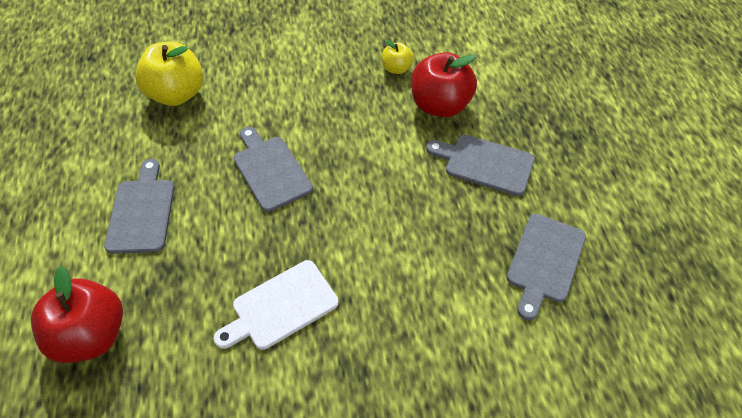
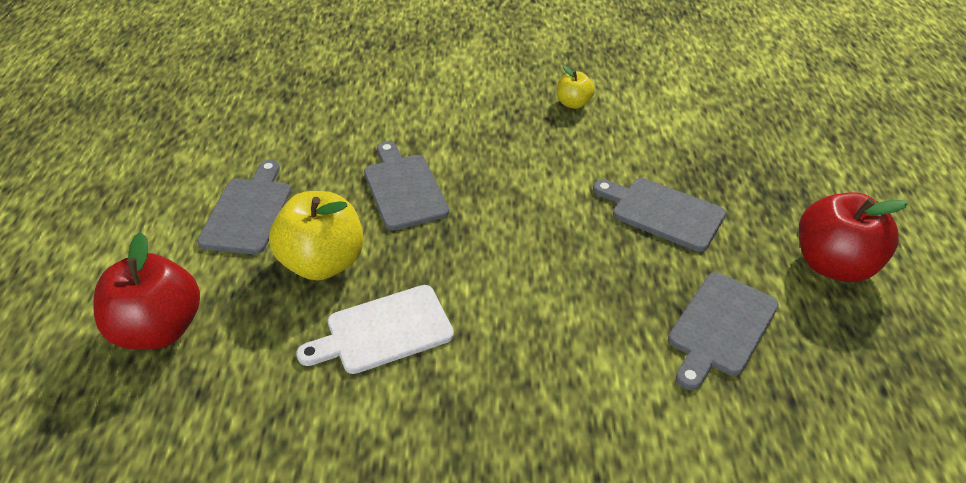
camera: 10 degrees right, 10 degrees down
(177, 94) = (316, 101): yellow apple -> yellow apple (323, 262)
(440, 105) = (618, 146): red apple -> red apple (833, 264)

